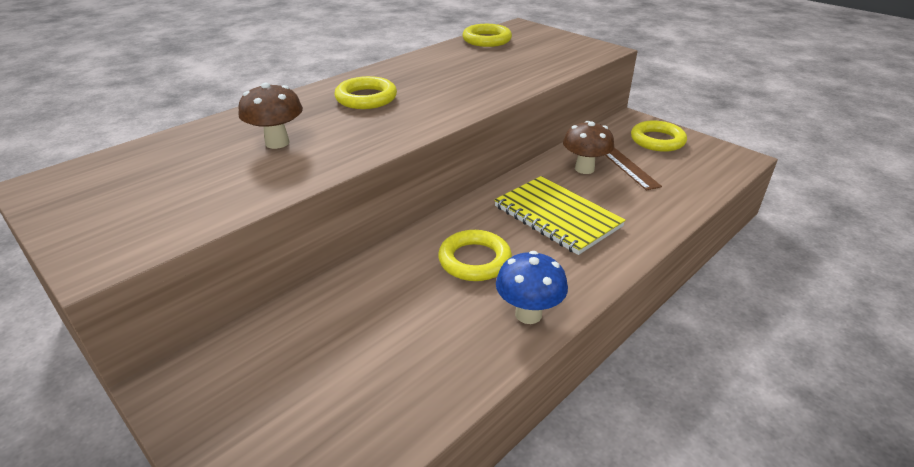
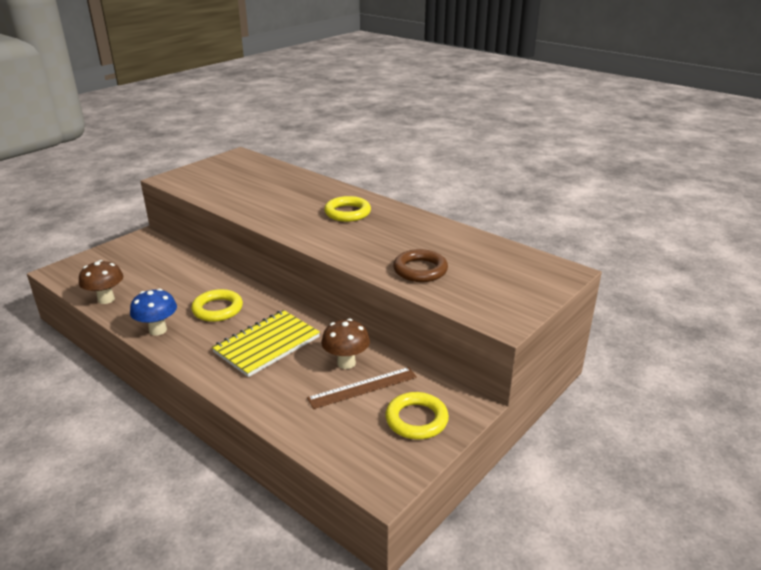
camera: 85 degrees right, 5 degrees down
(277, 143) = (277, 195): brown mushroom -> brown mushroom (106, 299)
(486, 40) = (504, 253): yellow ring -> none
(517, 70) = (420, 270): none -> brown ring

